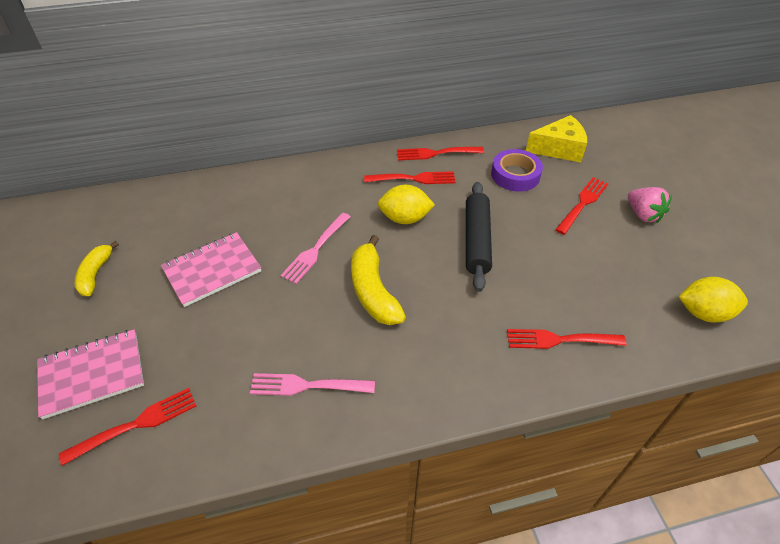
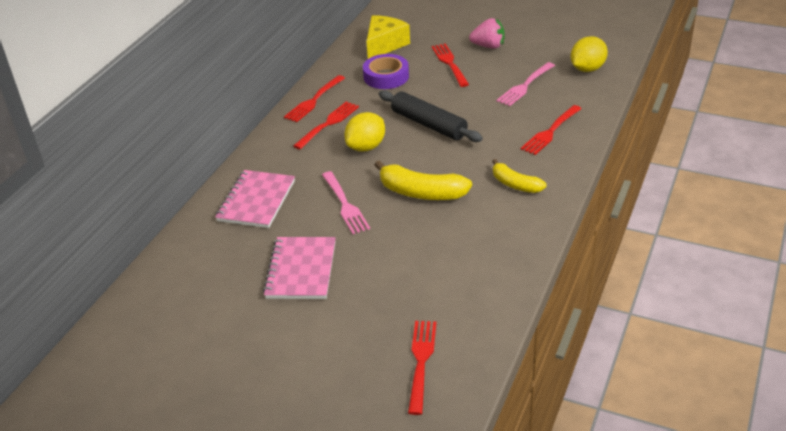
camera: 50 degrees left, 10 degrees down
(92, 374) = (342, 376): pink notebook -> pink notebook (256, 201)
(96, 274) = (220, 345): yellow banana -> yellow banana (515, 184)
(307, 385) = (474, 259): pink fork -> pink fork (525, 86)

